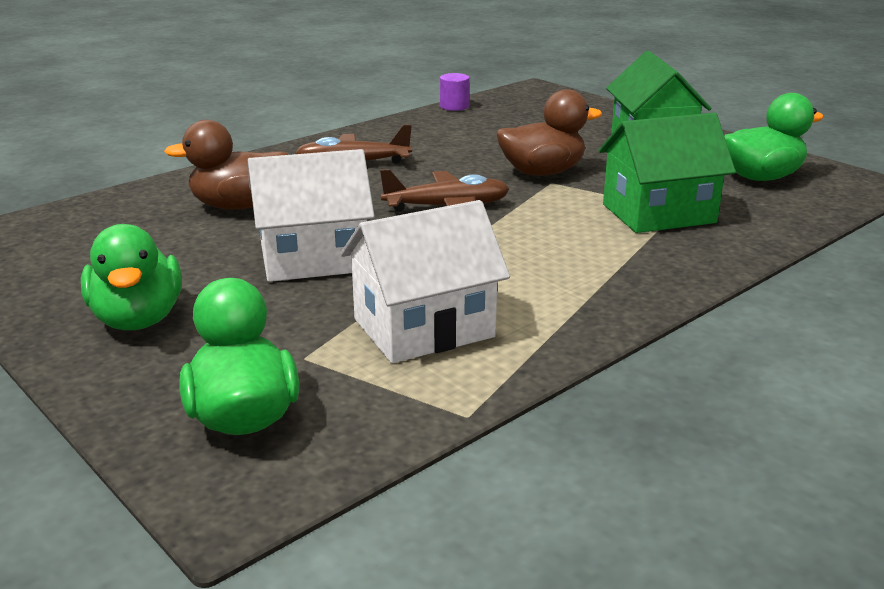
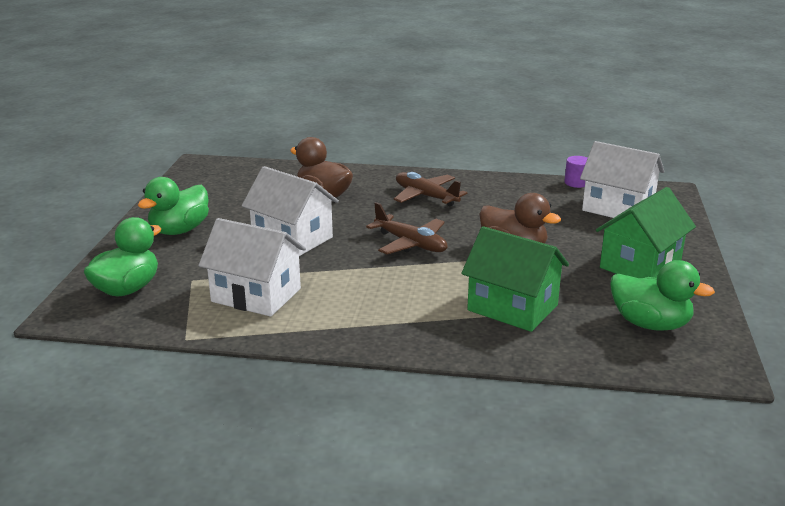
camera: 50 degrees right, 0 degrees up
(533, 112) = (618, 208): none -> white house

